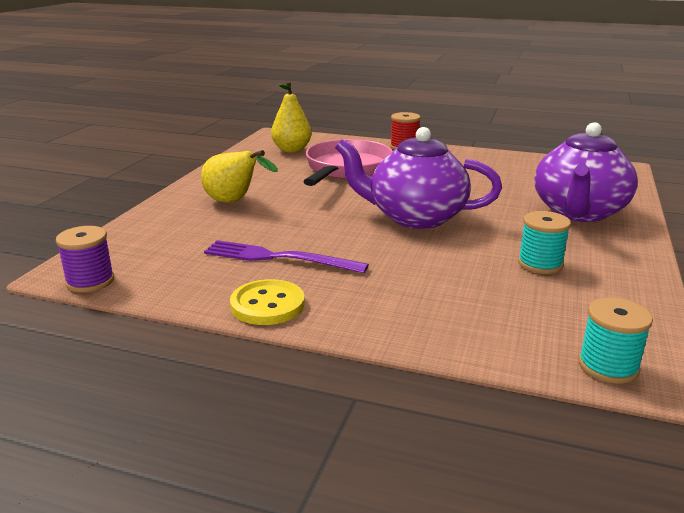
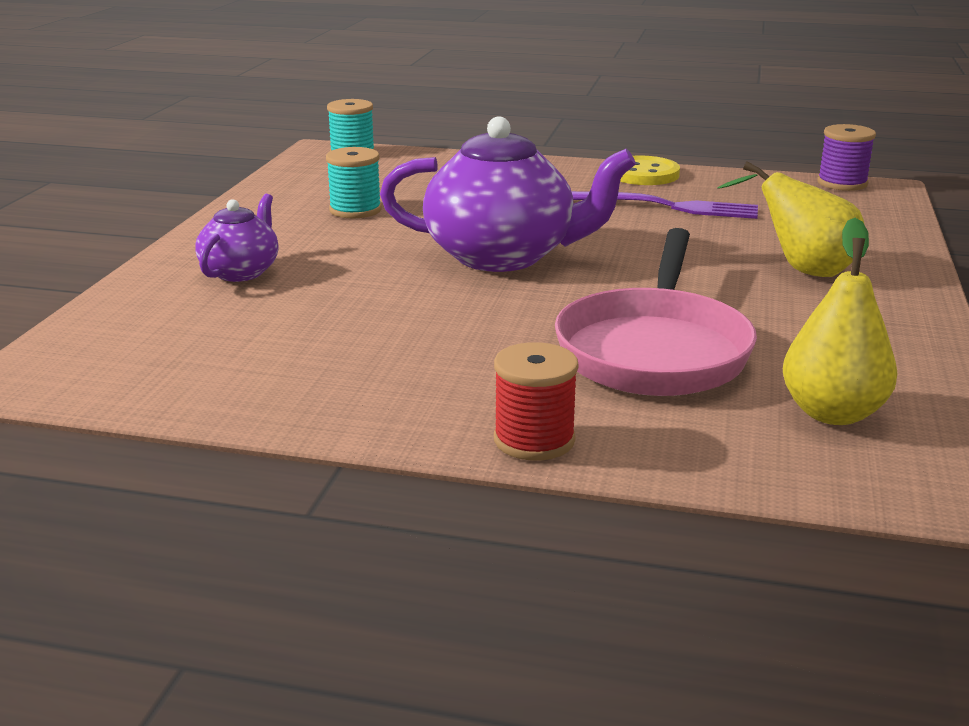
camera: 175 degrees right, 0 degrees up
(578, 212) = (241, 272): purple teapot -> purple teapot, size x0.52

